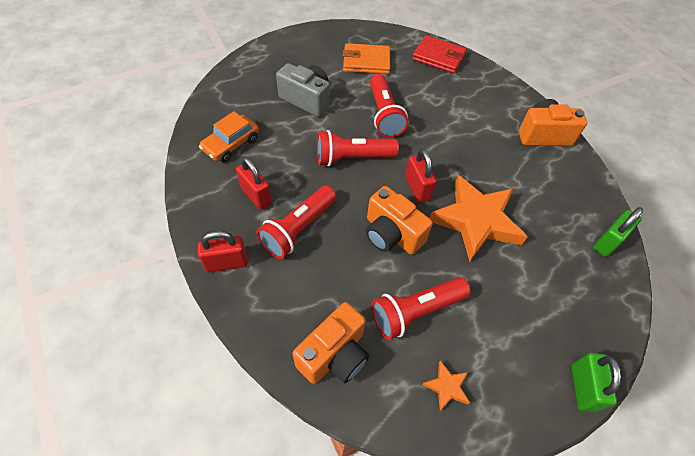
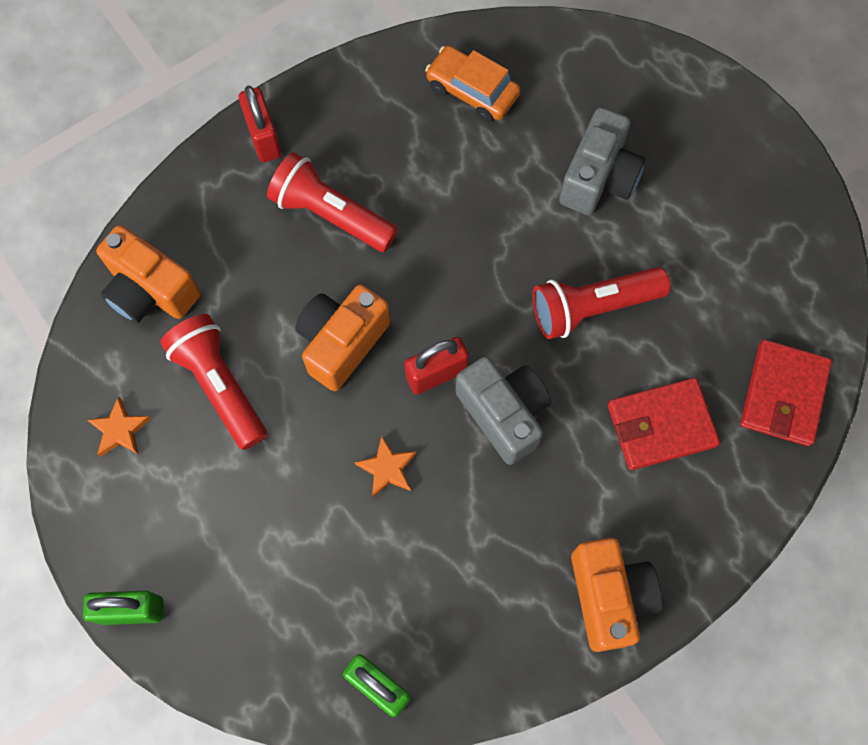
camera: 85 degrees right, 15 degrees up
(256, 196) = (380, 147): red padlock -> none
(352, 158) = (481, 269): red flashlight -> none
(366, 61) = (728, 261): orange wallet -> none
(443, 161) = (504, 413): none -> grey camera
(452, 100) = (661, 425): none -> red wallet
(476, 221) = (387, 468): orange star -> orange star, size x0.41

